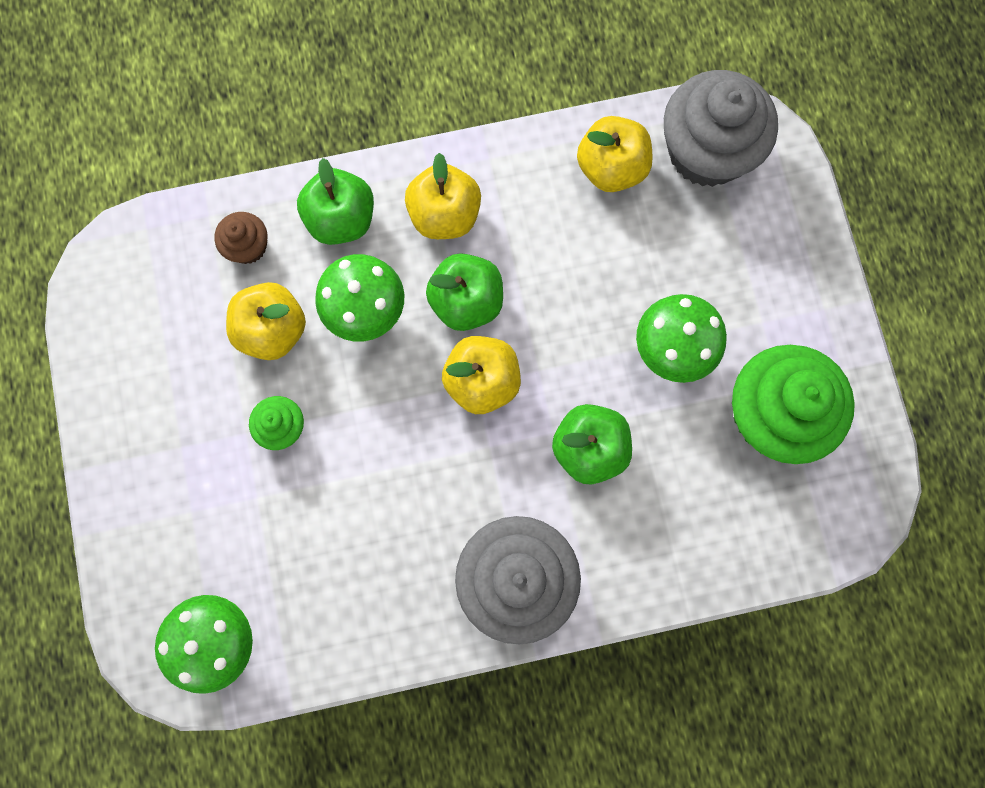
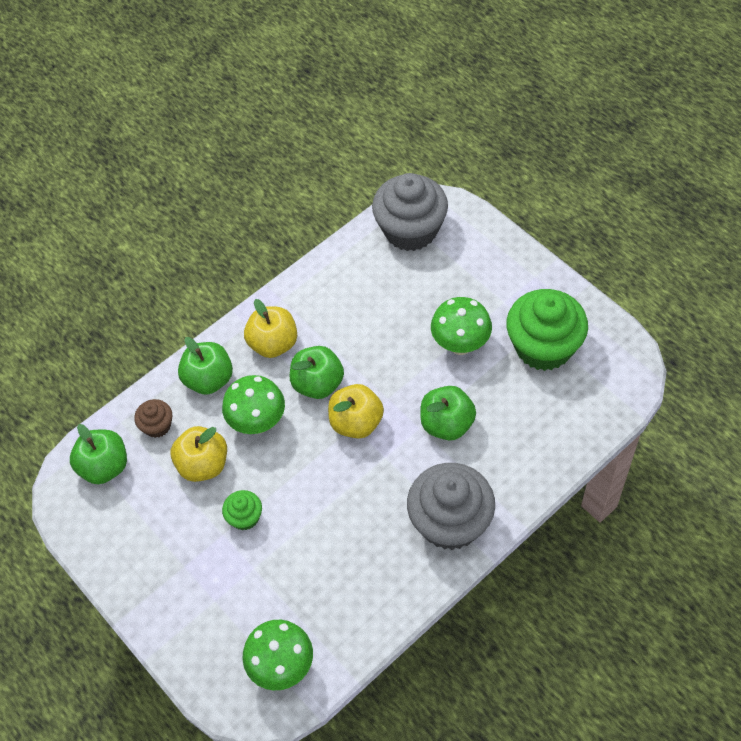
camera: 25 degrees left, 20 degrees down
(160, 265) = (104, 466): none -> green apple
(611, 168) = (359, 267): yellow apple -> none

